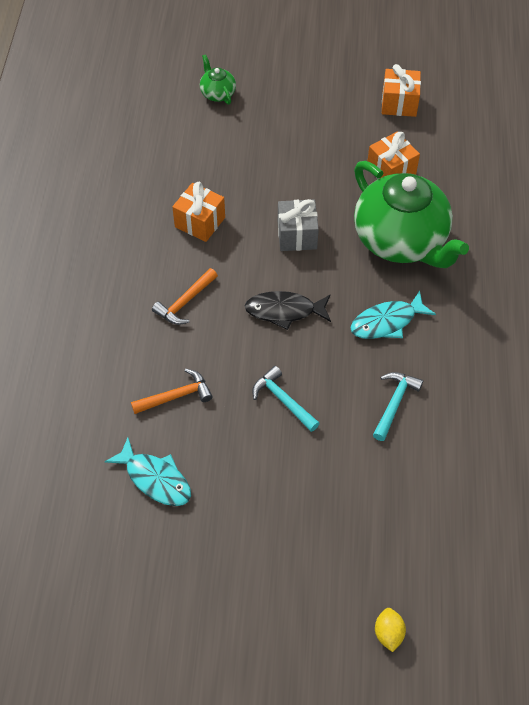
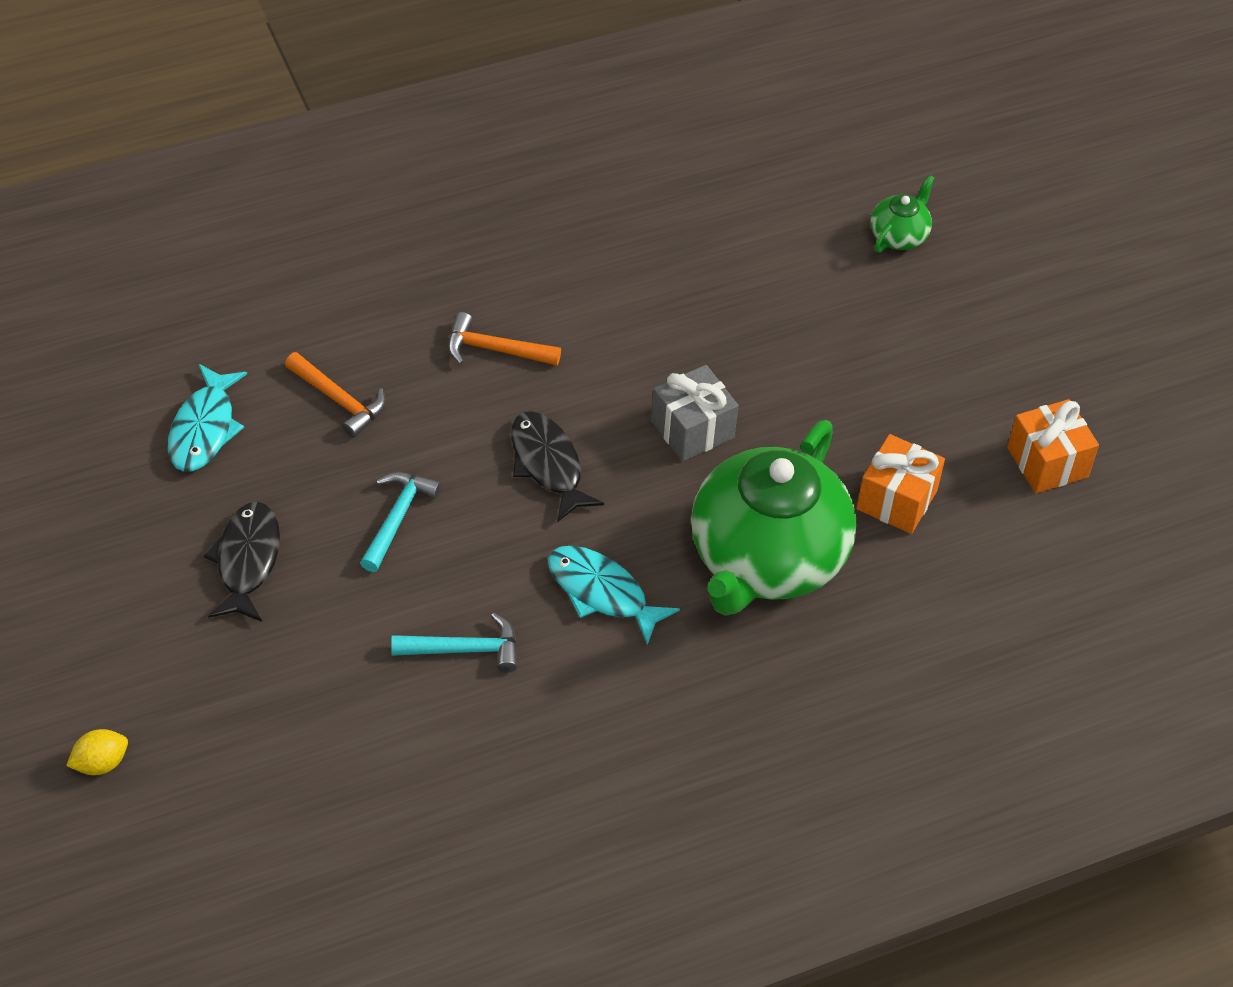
camera: 60 degrees right, 5 degrees down
(200, 222) = (642, 311): orange gift -> none
(273, 492) = (247, 561): none -> black fish

